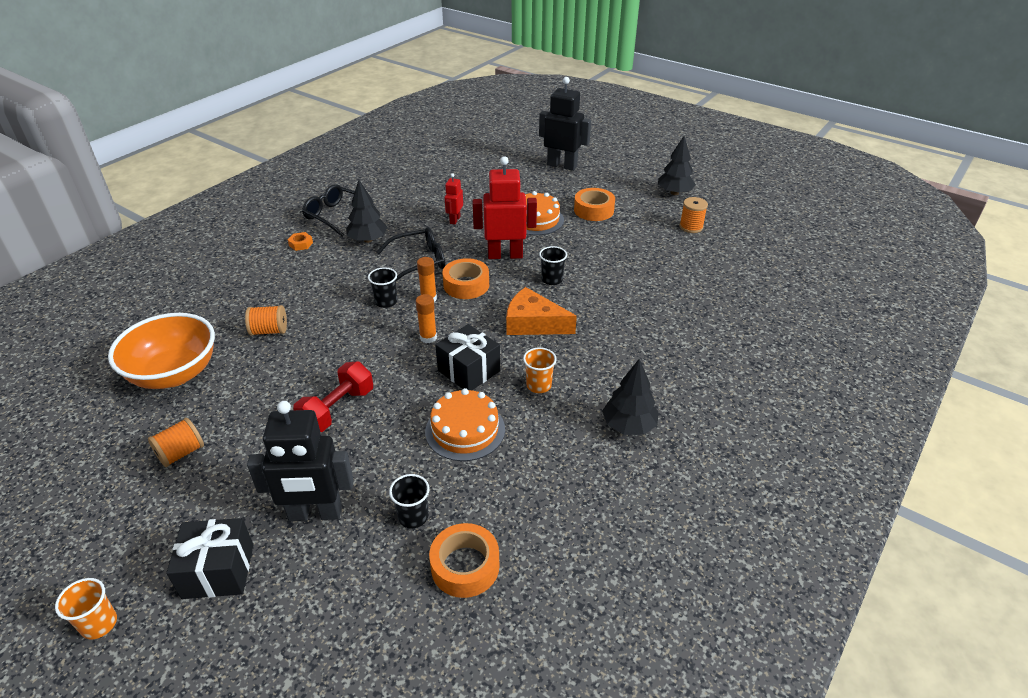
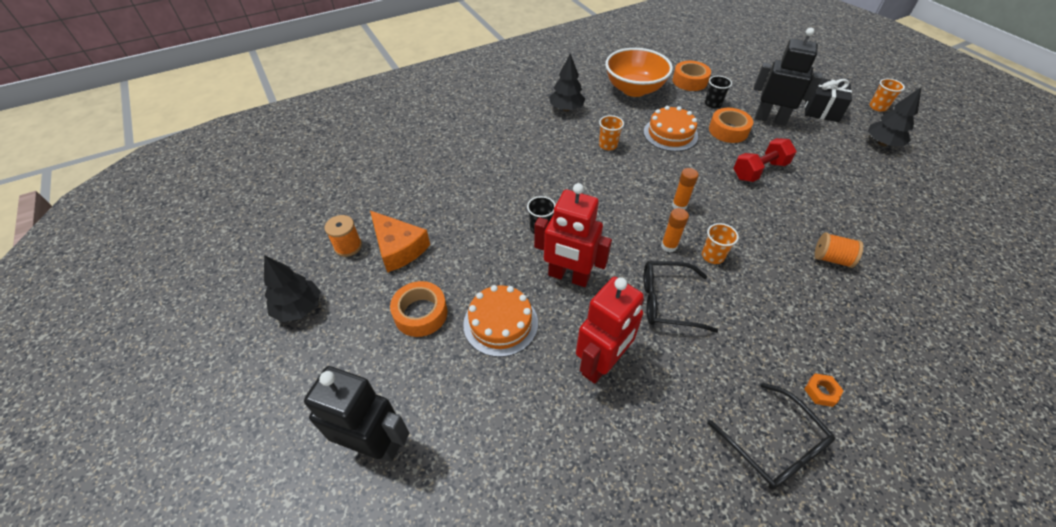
camera: 155 degrees left, 10 degrees up
(174, 374) = (910, 240): orange bowl -> orange bowl (634, 89)
(181, 453) = (871, 173): orange spool -> none
(368, 240) = (726, 365): black tree -> black tree (882, 143)
(386, 302) = (712, 256): black cup -> orange cup
(454, 220) = (601, 364): red robot -> red robot, size x1.95
(466, 285) = (626, 250): orange tape -> orange tape (728, 130)
(469, 371) = (654, 169): black gift -> none
(533, 323) = (584, 191): orange cheese -> orange cheese (398, 248)
(562, 165) = (375, 444): black robot -> black robot turned 150 degrees clockwise

